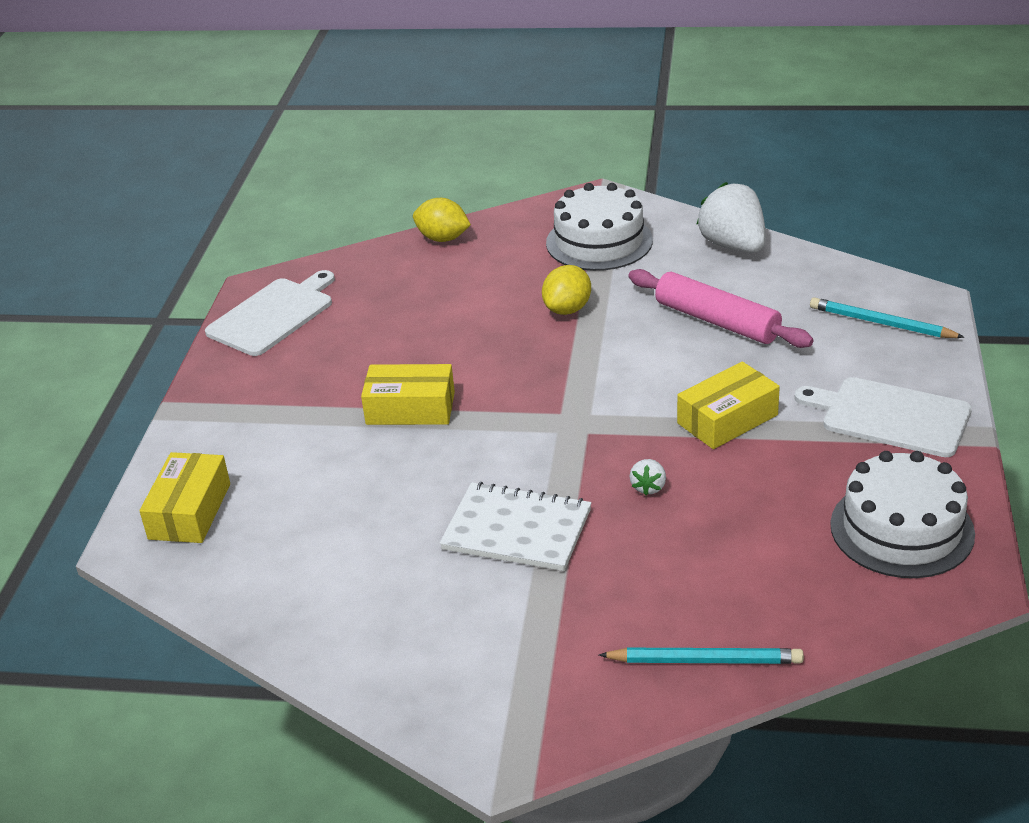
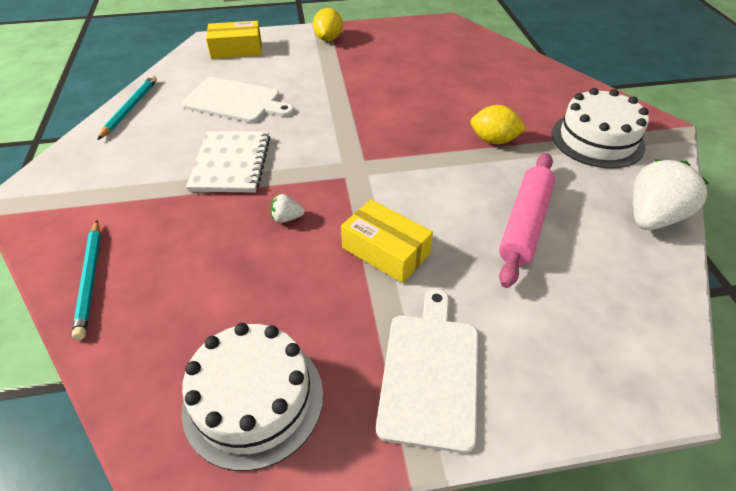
camera: 70 degrees right, 10 degrees up
(273, 315) = (422, 33): white cutting board -> white cutting board (235, 101)
(410, 408) = (347, 97): yellow box -> none
(443, 238) = (546, 71): yellow lemon -> yellow lemon (328, 39)
(881, 323) = (592, 349): turquoise pencil -> turquoise pencil (130, 108)

